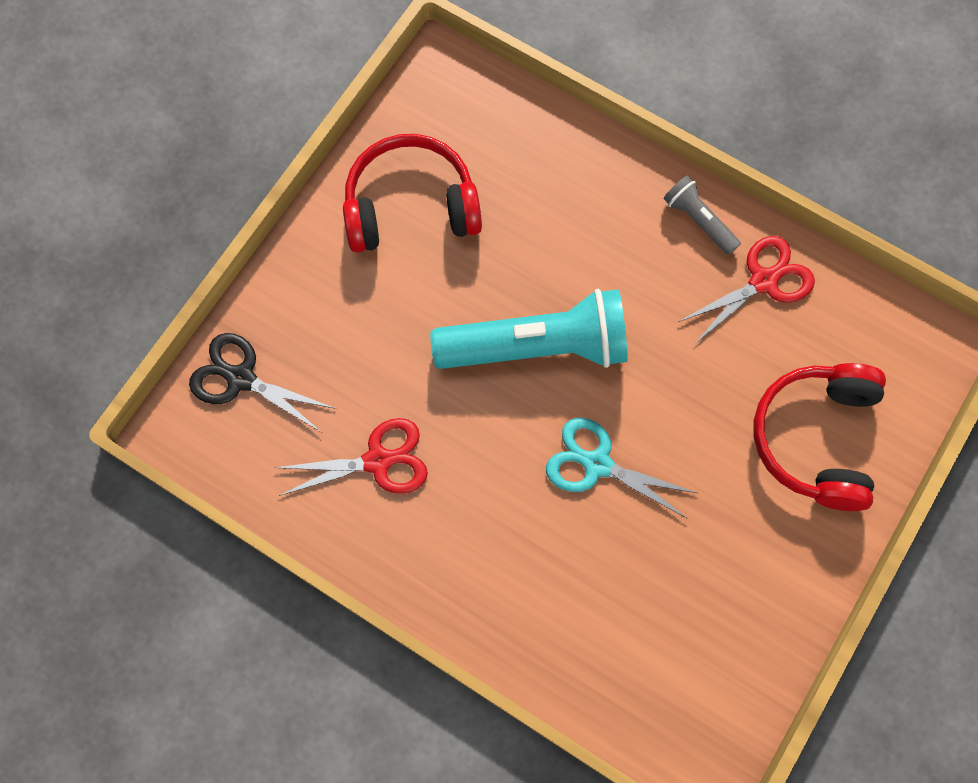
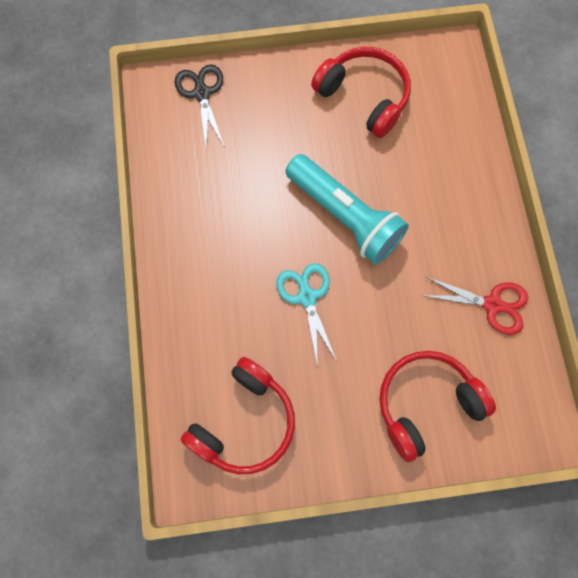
camera: 50 degrees right, 0 degrees up
(377, 461) = (214, 188): red scissors -> none
(686, 648) = (244, 422): none -> red headphones
(699, 220) = (495, 243): grey flashlight -> none

